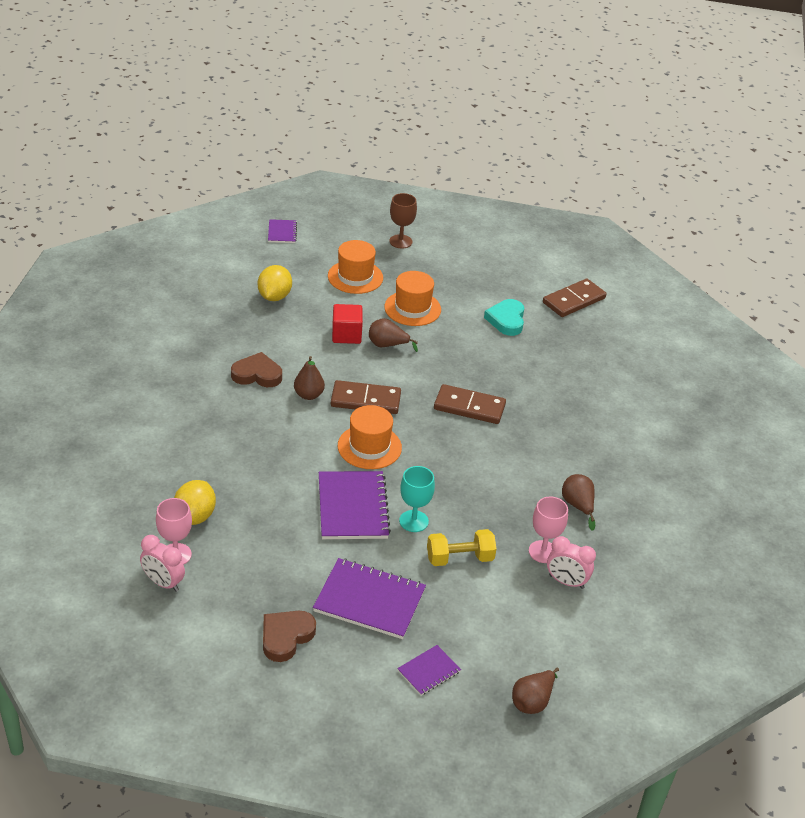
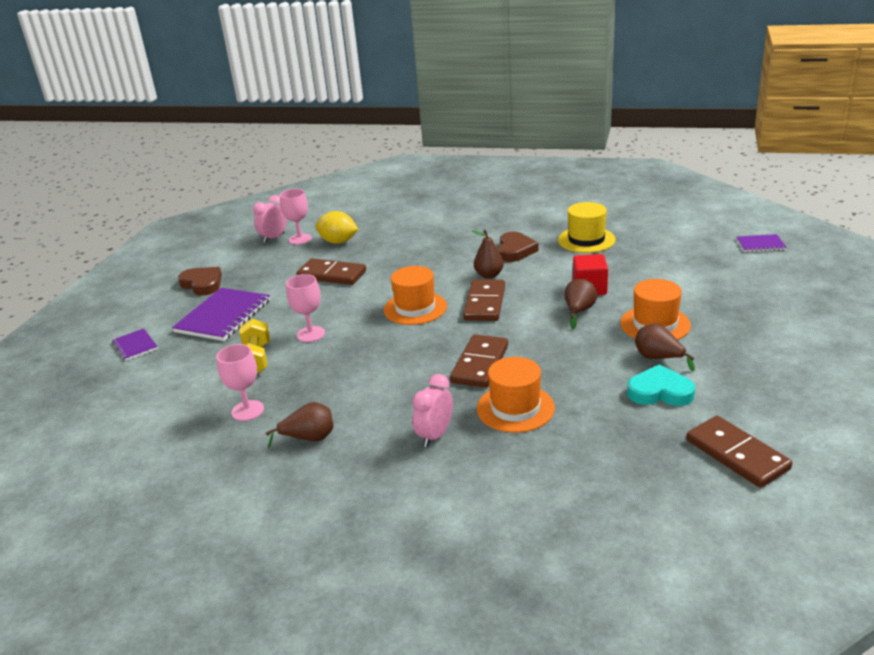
camera: 100 degrees right, 10 degrees down
(245, 326) = (586, 240): none -> yellow hat
(274, 296) = (640, 249): yellow lemon -> none
(284, 515) = (332, 275): none -> brown domino
(352, 507) = (335, 304): purple notebook -> none
(355, 277) = (699, 288): orange hat -> orange hat (515, 408)
(400, 241) = (794, 312): brown goblet -> none
(413, 521) = (310, 334): turquoise goblet -> pink goblet
(532, 701) = (71, 399): brown pear -> brown pear (658, 358)
(566, 582) = (201, 425): pink clock -> pink clock (435, 435)

